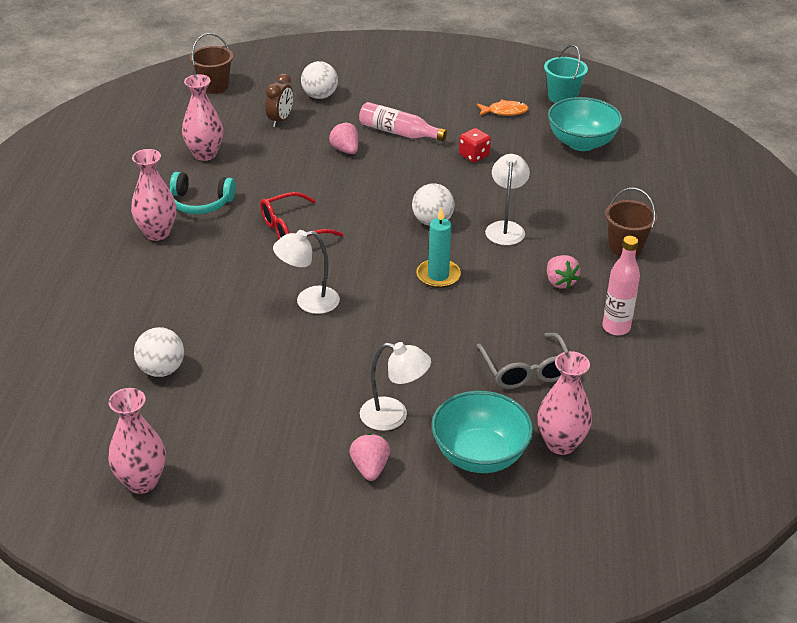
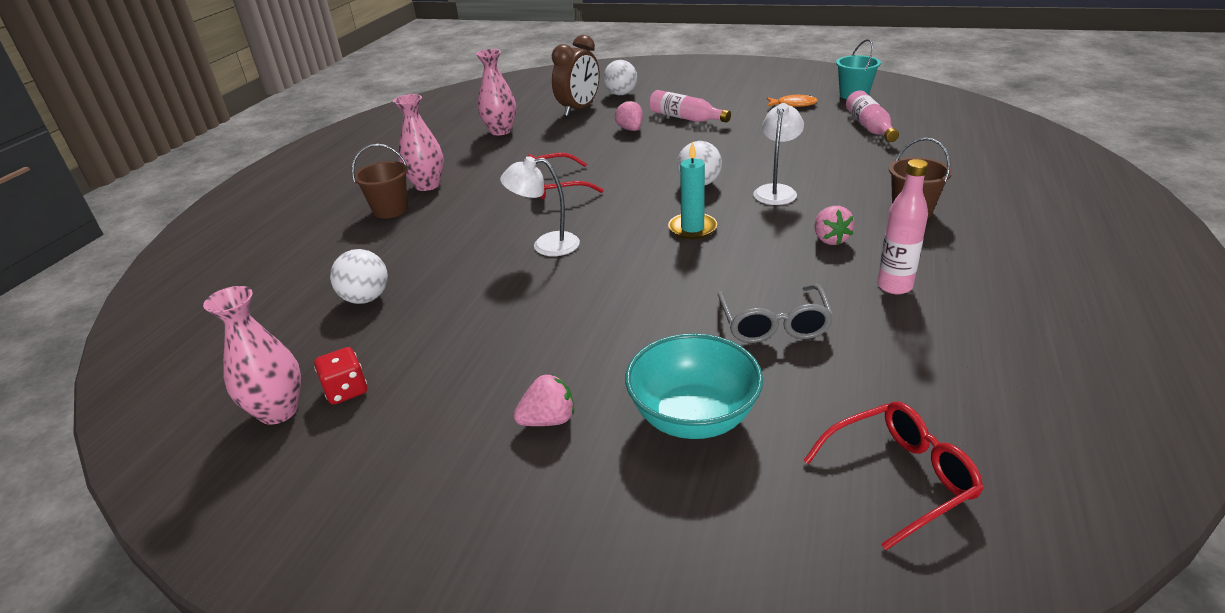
camera: 15 degrees right, 5 degrees down
(200, 203) = (478, 164): turquoise headphones -> none
(214, 86) = (531, 88): brown bucket -> brown bucket (390, 210)
(280, 120) = (579, 109): brown clock -> brown clock, size x1.59
(370, 468) = (548, 420): pink strawberry -> pink strawberry turned 60 degrees clockwise
(393, 416) = (598, 363): white lamp -> none
(474, 155) = (755, 135): red dice -> red dice (346, 390)
(561, 444) = (805, 412): pink vase -> none
(581, 143) = (869, 127): turquoise bowl -> pink bottle
(629, 485) = (900, 478): none -> red glasses

